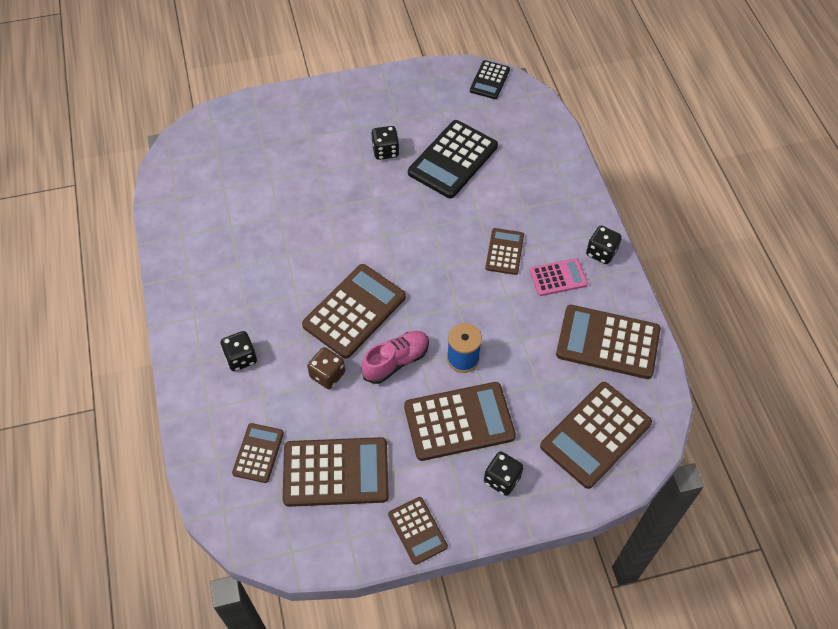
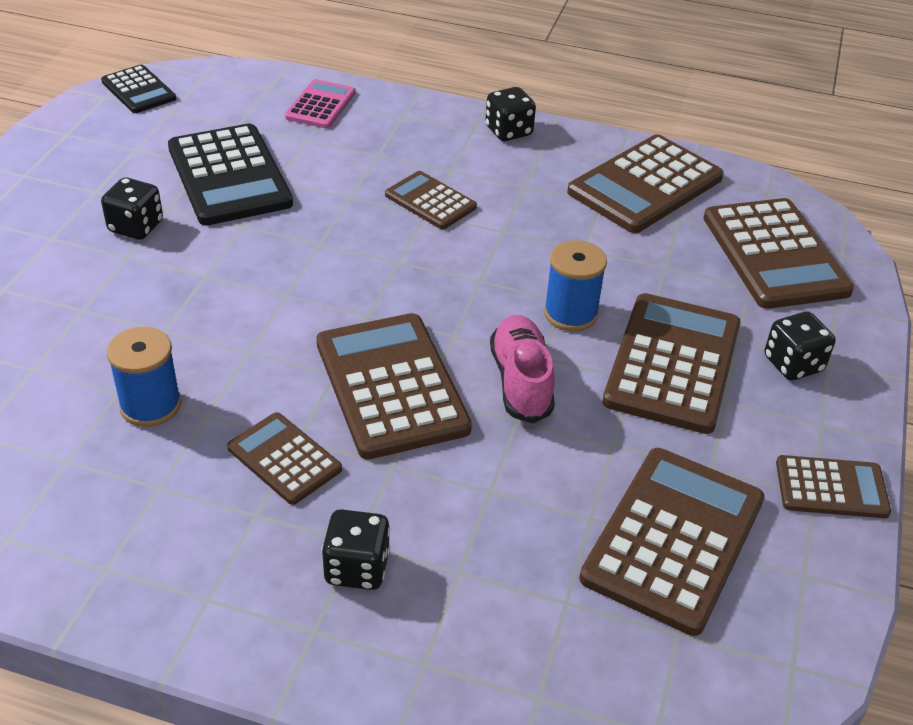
camera: 60 degrees left, 15 degrees down
(258, 453) = (570, 628): brown calculator -> brown calculator (284, 459)
(279, 232) = (150, 405): none -> blue spool
(327, 375) = (483, 469): brown dice -> none
(558, 277) = (514, 178): pink calculator -> pink calculator (320, 105)

